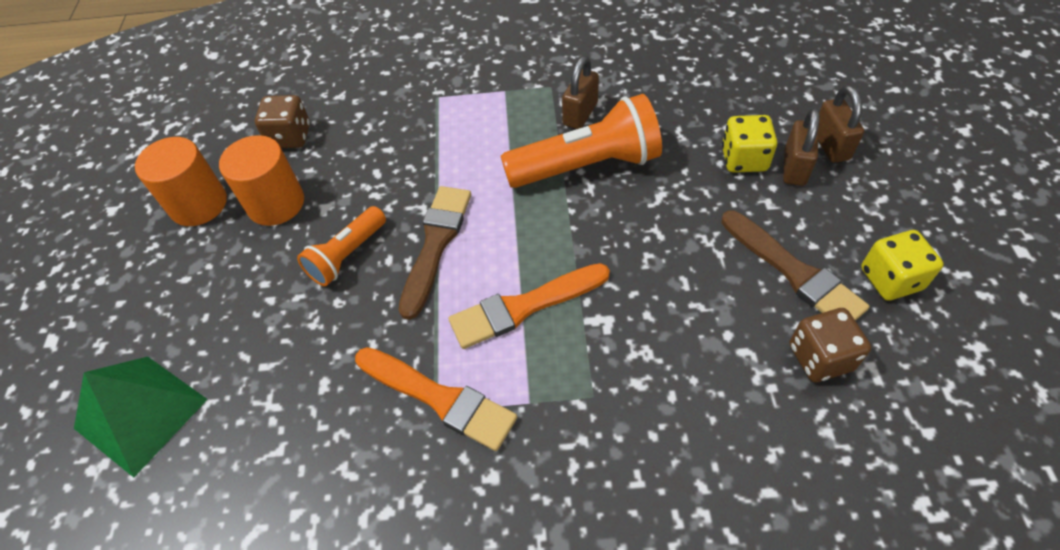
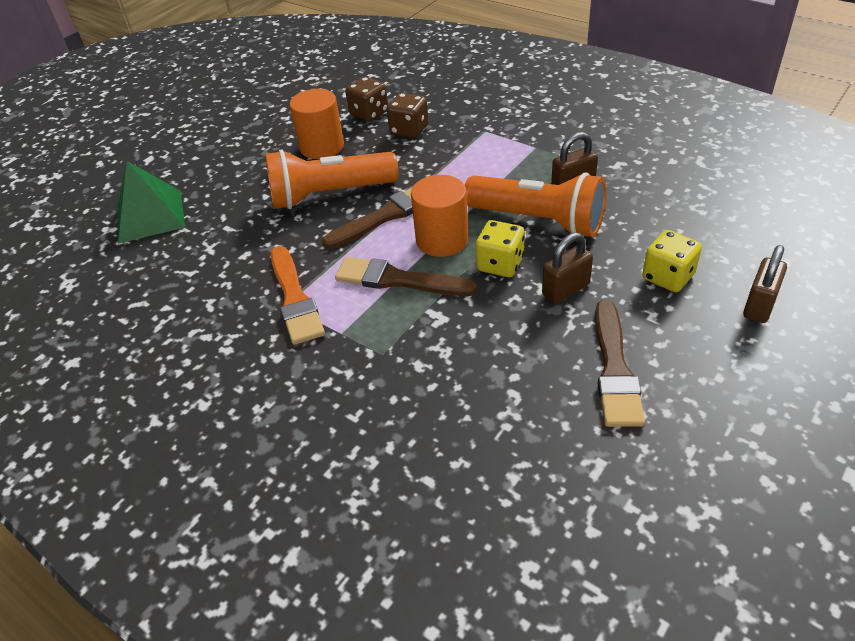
camera: 40 degrees right, 10 degrees down
(198, 204) = (282, 127): orange cylinder -> orange cylinder (442, 240)
(347, 255) = (329, 195): orange flashlight -> orange flashlight, size x1.72
(523, 307) = (398, 280): orange brush -> brown brush
(794, 168) = (705, 304): brown padlock -> brown padlock (565, 289)
(820, 357) = (566, 432): brown dice -> brown dice (409, 130)
(890, 279) = (692, 421): yellow dice -> yellow dice (500, 264)

